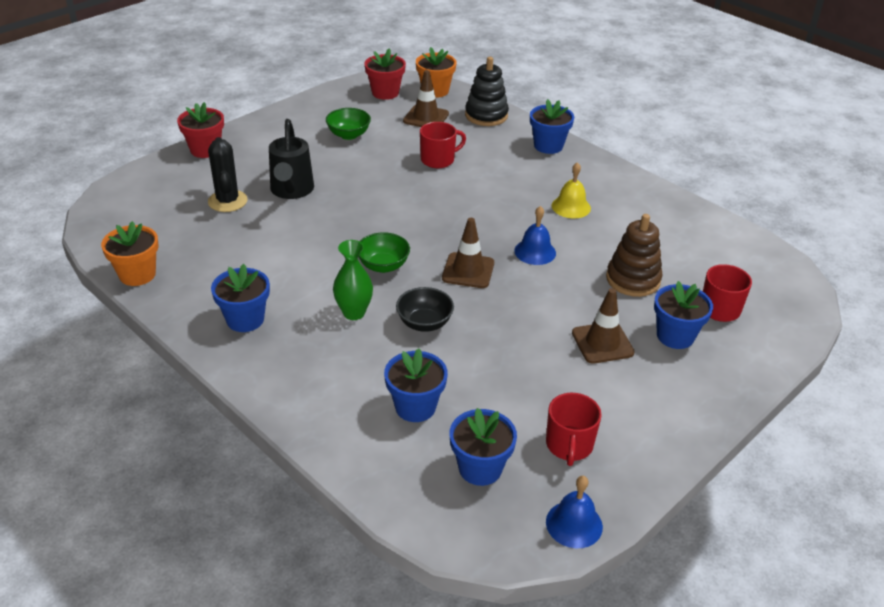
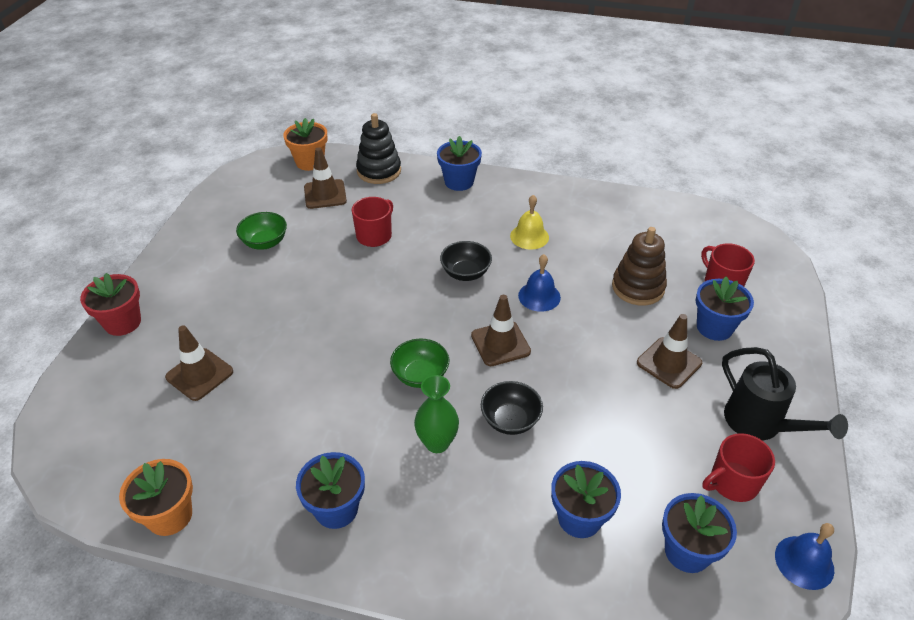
camera: 30 degrees left, 5 degrees up
(227, 201) = (199, 374): black cactus -> brown traffic cone
(291, 191) = (259, 332): black watering can -> black watering can (760, 424)
(385, 93) = (263, 182): red flower pot -> none
(488, 212) = (465, 273): none -> black bowl
(569, 445) = (732, 483): red mug -> red mug turned 90 degrees clockwise

